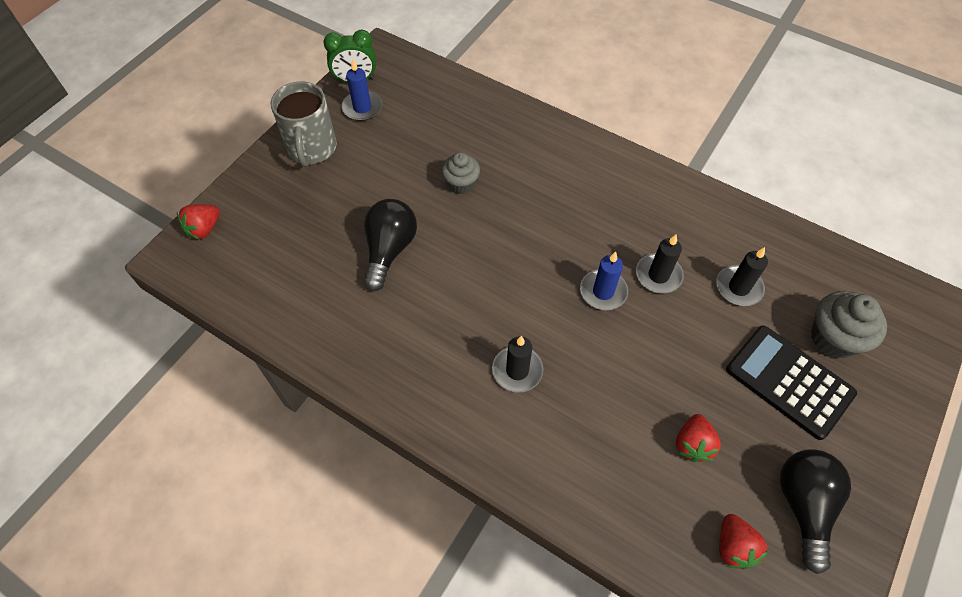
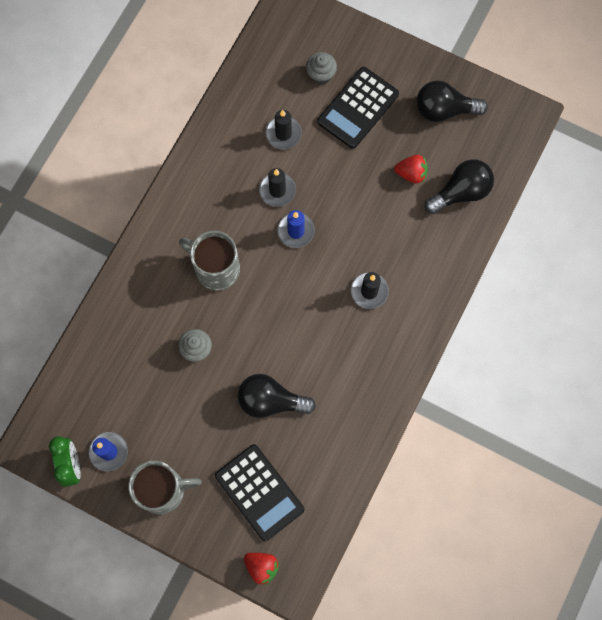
camera: 95 degrees left, 15 degrees up
(286, 232) = (259, 492): none -> black calculator
(556, 207) = (216, 268): none -> grey mug
(666, 515) = (461, 192): none -> black light bulb
(733, 547) = (475, 154): red strawberry -> none
(833, 338) = (320, 75): grey cupcake -> grey cupcake, size x0.66

